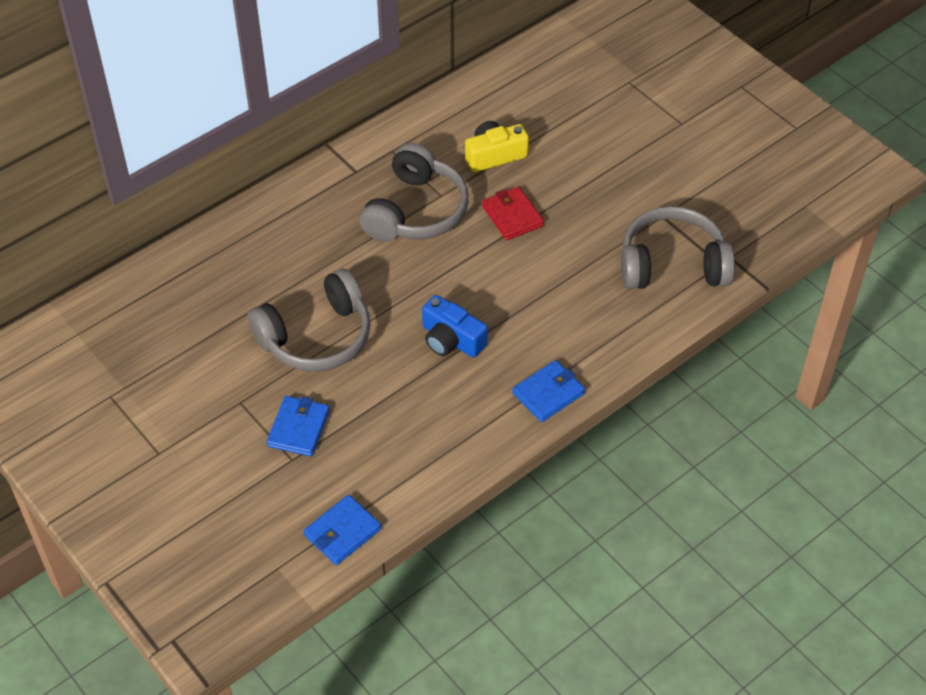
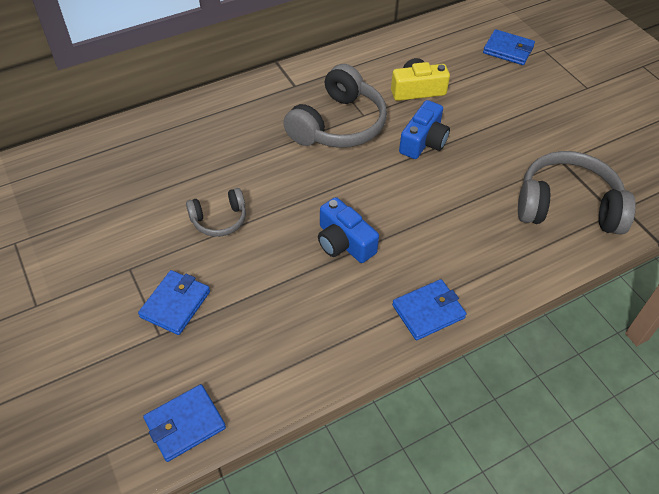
camera: 10 degrees right, 0 degrees up
(316, 337) = (219, 219): grey headphones -> grey headphones, size x0.53
(512, 216) = (423, 141): red wallet -> blue camera
(589, 88) = (508, 50): none -> blue wallet

